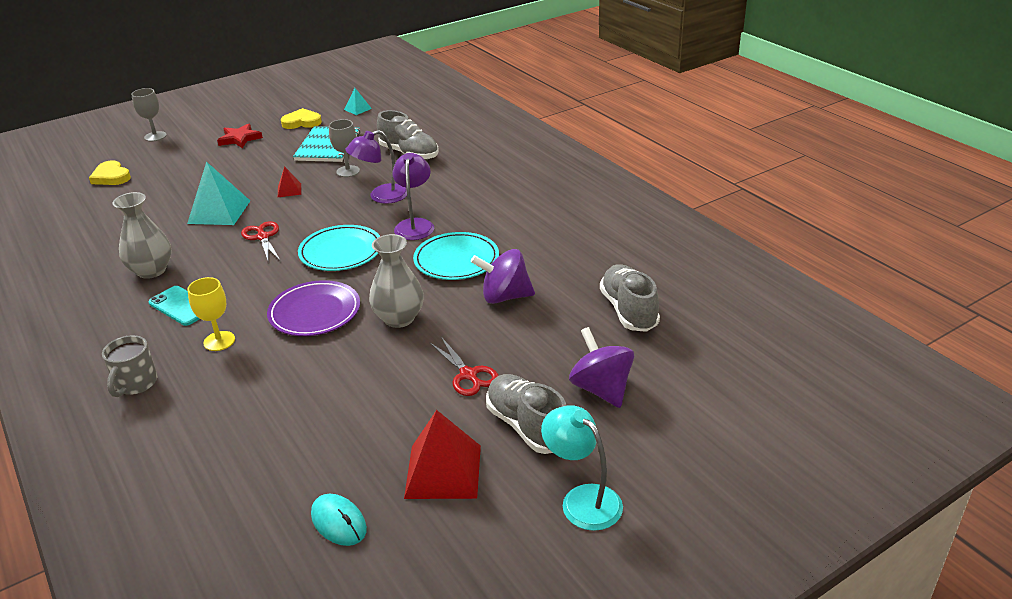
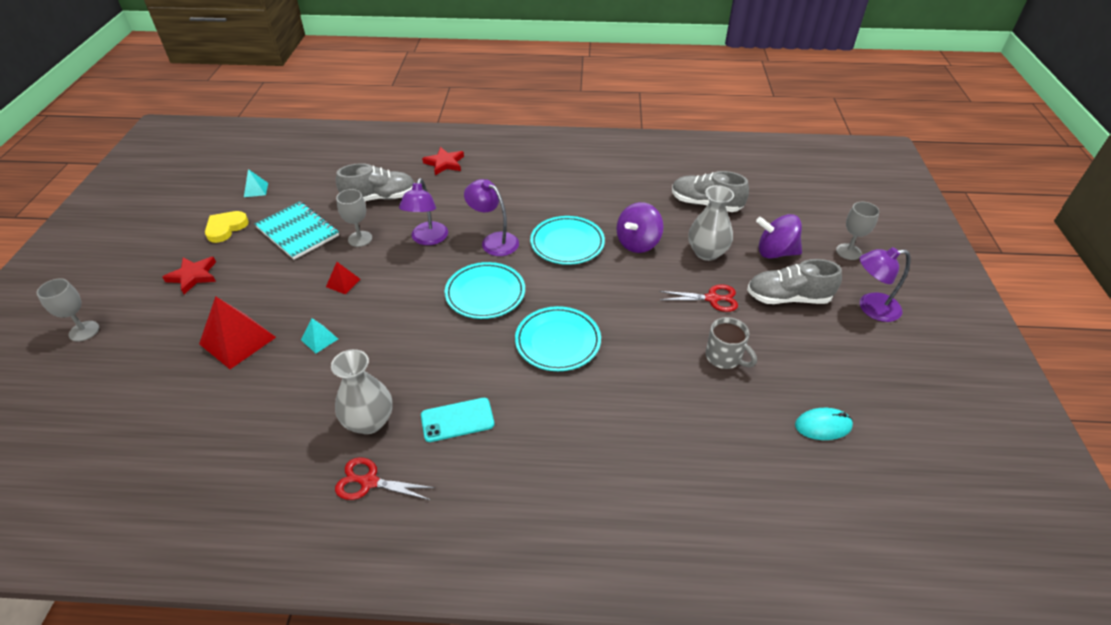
camera: 55 degrees left, 10 degrees up
(111, 177) = (124, 394): yellow heart -> none
(135, 384) = (552, 491): grey mug -> grey mug (724, 357)
(219, 212) = (319, 339): turquoise pyramid -> turquoise pyramid, size x0.50
(219, 341) = (540, 413): yellow goblet -> none
(263, 237) = (403, 328): red scissors -> red scissors (369, 482)
(315, 312) = (558, 341): purple plate -> turquoise plate
(399, 318) = (613, 301): grey vase -> grey vase (707, 252)
(443, 471) = (805, 354): red pyramid -> red pyramid (237, 340)
(494, 156) = (444, 163): none -> red star
(582, 499) = (871, 308): turquoise lamp -> purple lamp
(676, 446) = (848, 252): none -> grey goblet

